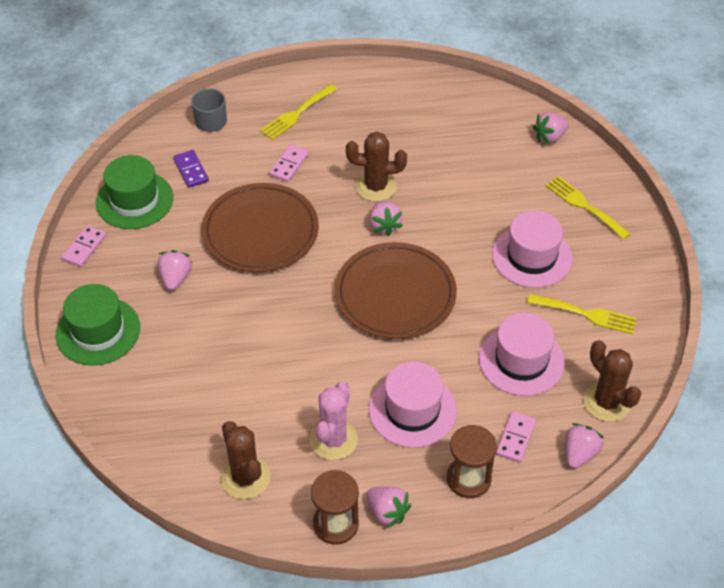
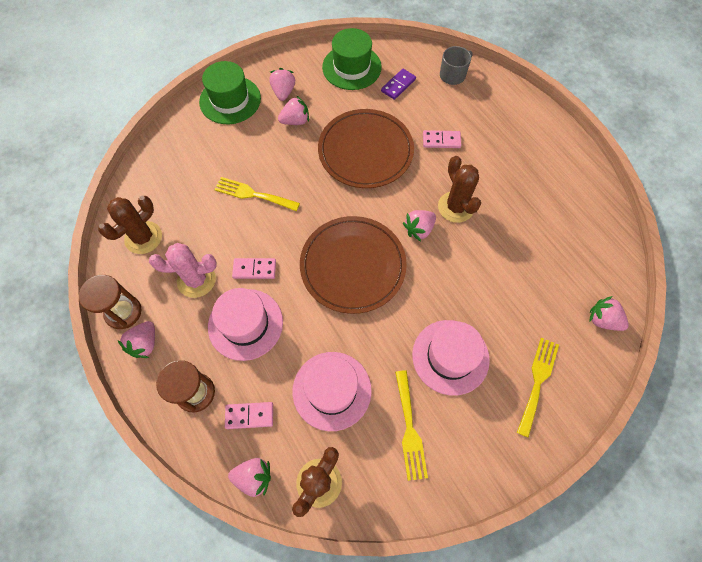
camera: 65 degrees right, 15 degrees up
(84, 248) = (295, 61): pink domino -> pink domino (254, 269)
(124, 275) = (283, 92): none -> pink strawberry
(296, 114) = (496, 123): yellow fork -> yellow fork (253, 194)

